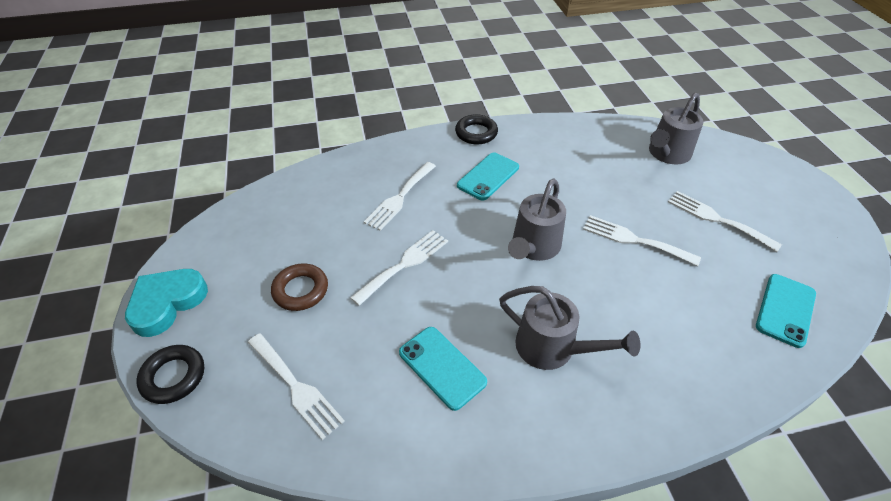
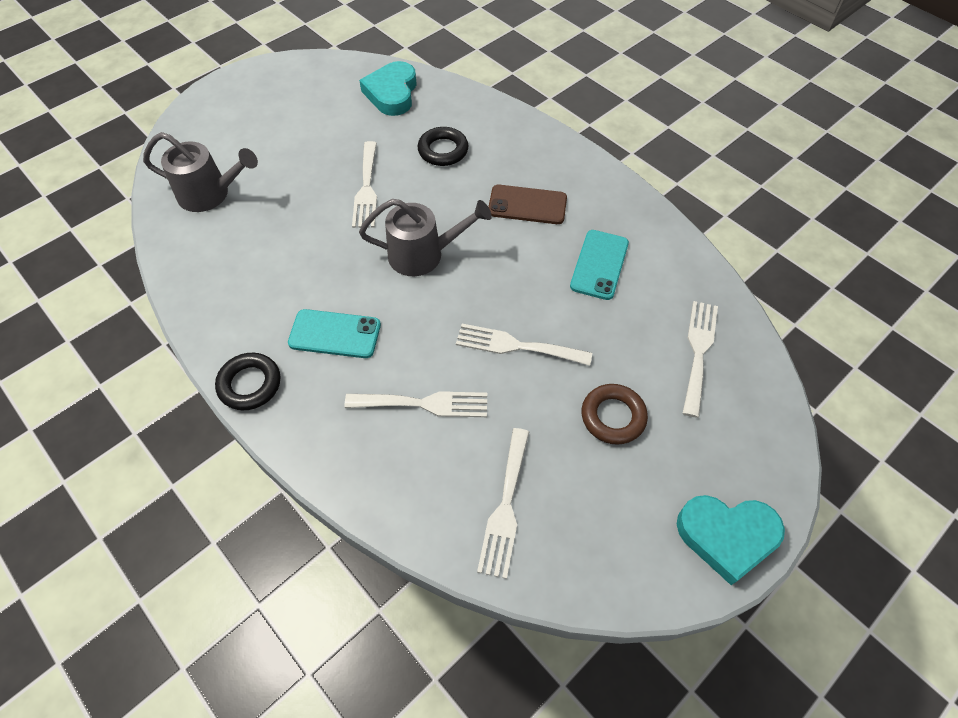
camera: 120 degrees left, 10 degrees up
(173, 377) = (775, 455): black ring -> black ring (443, 150)
(553, 348) = (527, 205): grey watering can -> brown phone
(716, 219) = (302, 142): white fork -> white fork (505, 507)
(785, 310) = (392, 93): turquoise phone -> turquoise heart

